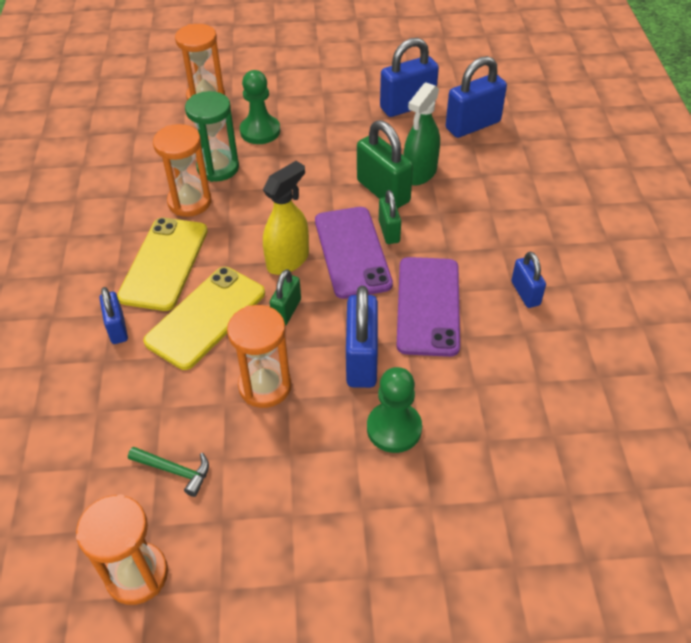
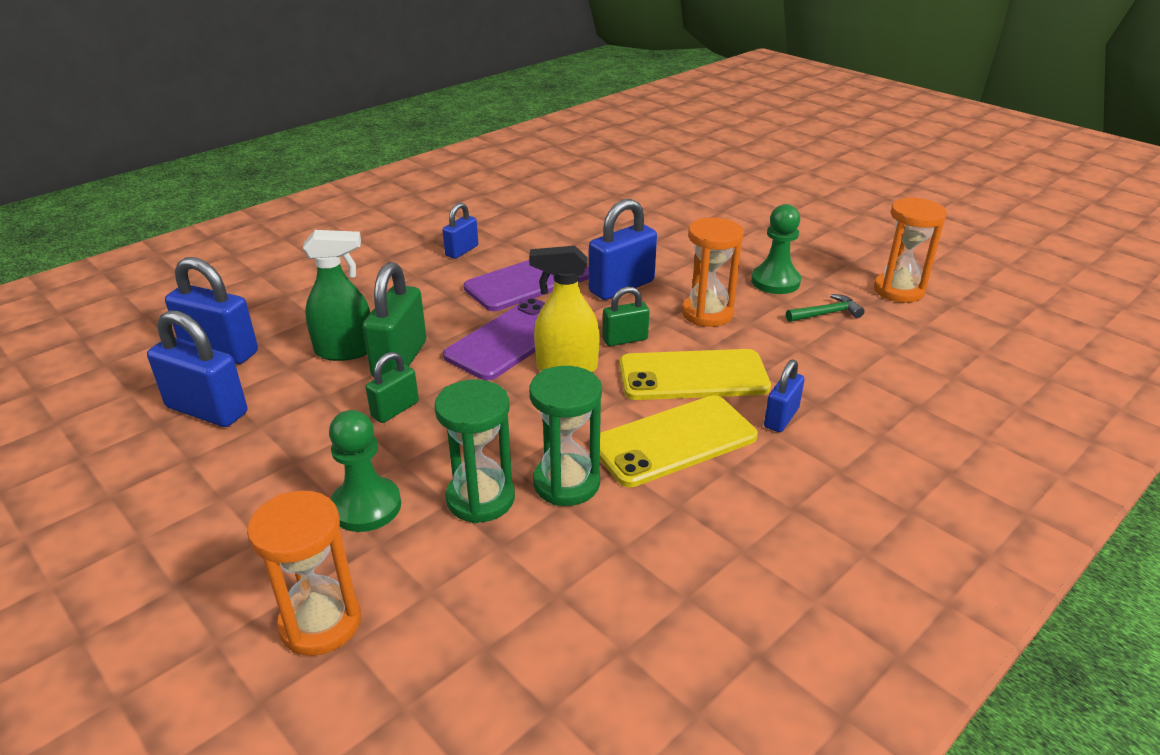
camera: 130 degrees left, 15 degrees down
(174, 471) = (826, 314): green hammer -> green hammer turned 90 degrees clockwise
(189, 202) = (566, 483): orange hourglass -> green hourglass
(389, 231) = (459, 332): green padlock -> green padlock (395, 409)
(394, 428) = (658, 254): green pawn -> green pawn (775, 281)

